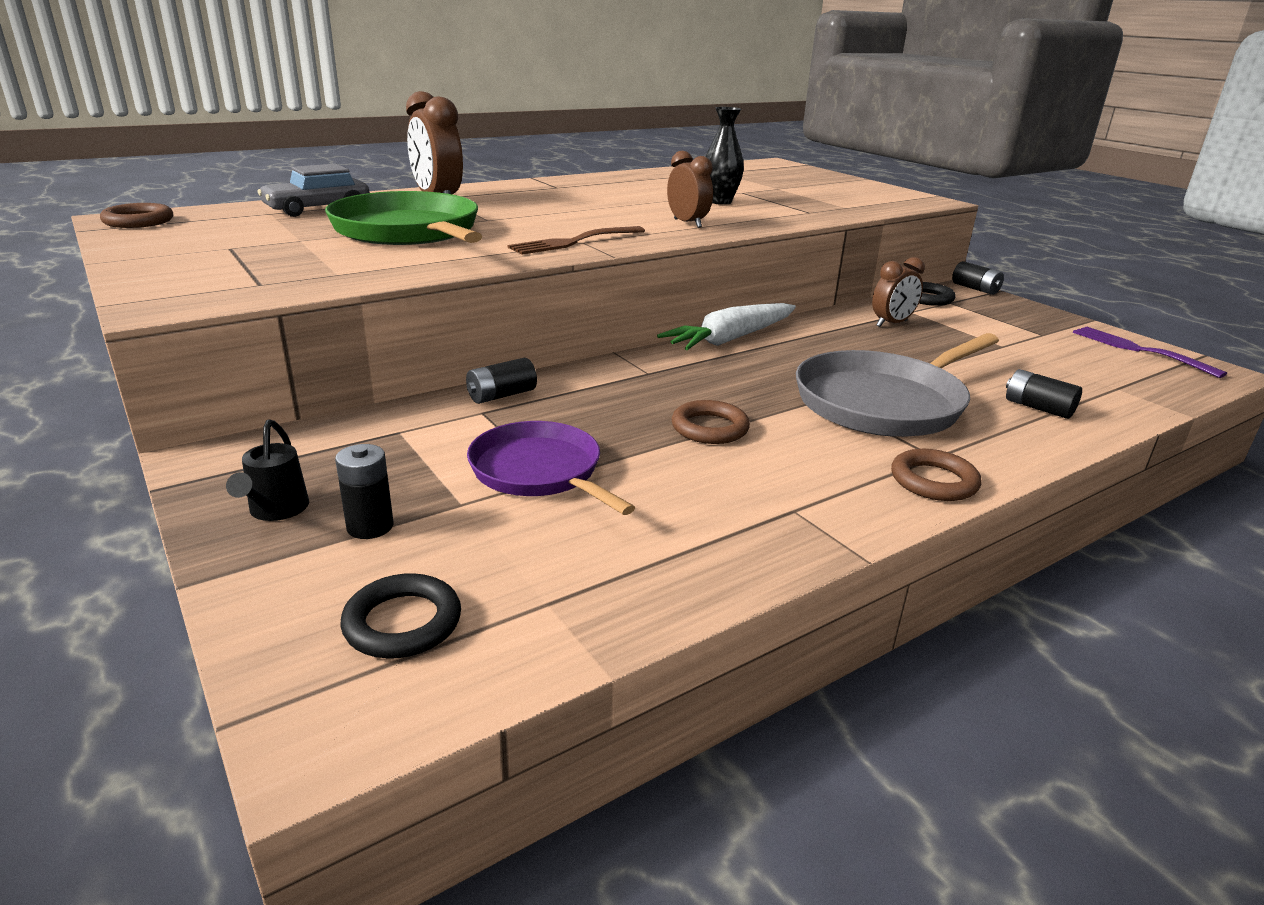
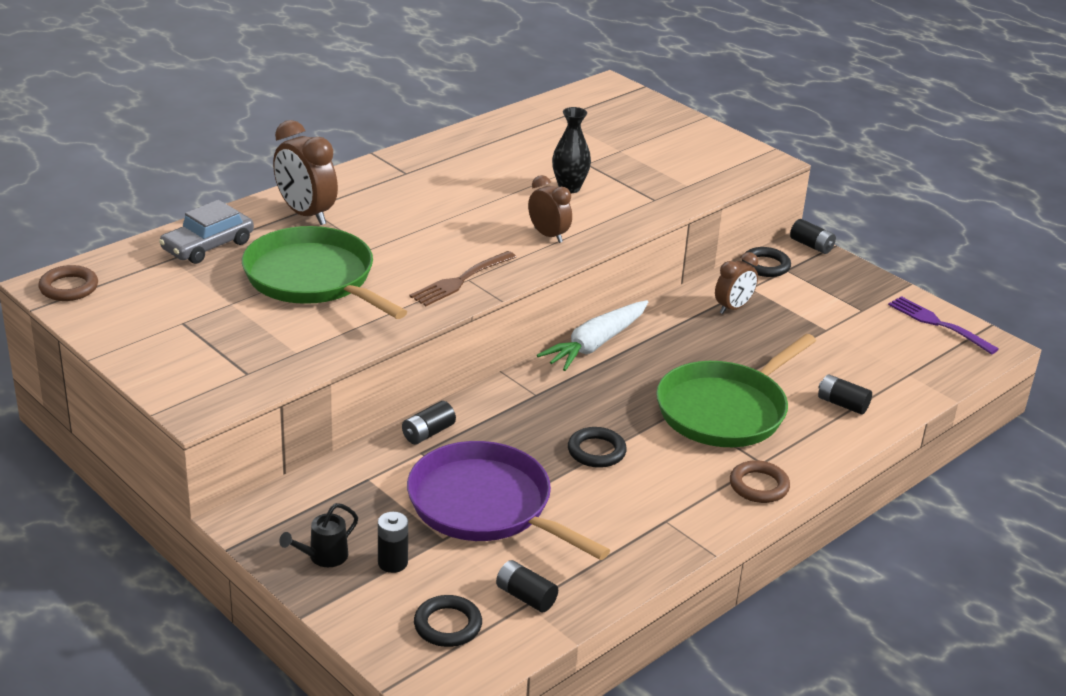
camera: 10 degrees left, 5 degrees up
(276, 510) = (323, 557): black watering can -> black watering can turned 60 degrees clockwise
(540, 472) = (486, 506): purple pan -> purple pan, size x1.52
(550, 592) = (525, 597): none -> black battery
(709, 428) = (596, 451): brown ring -> black ring
(884, 402) = (725, 410): grey pan -> green pan

